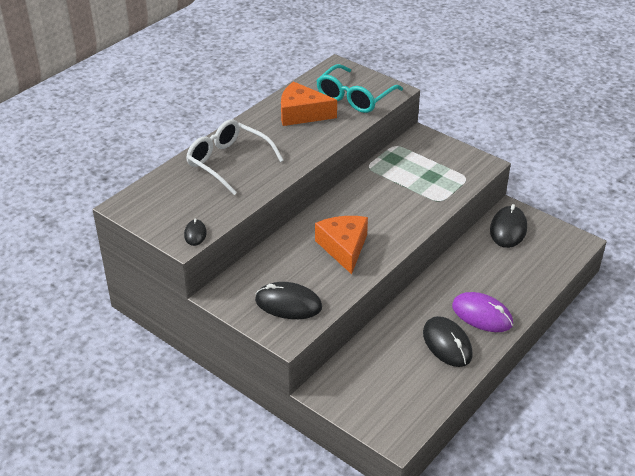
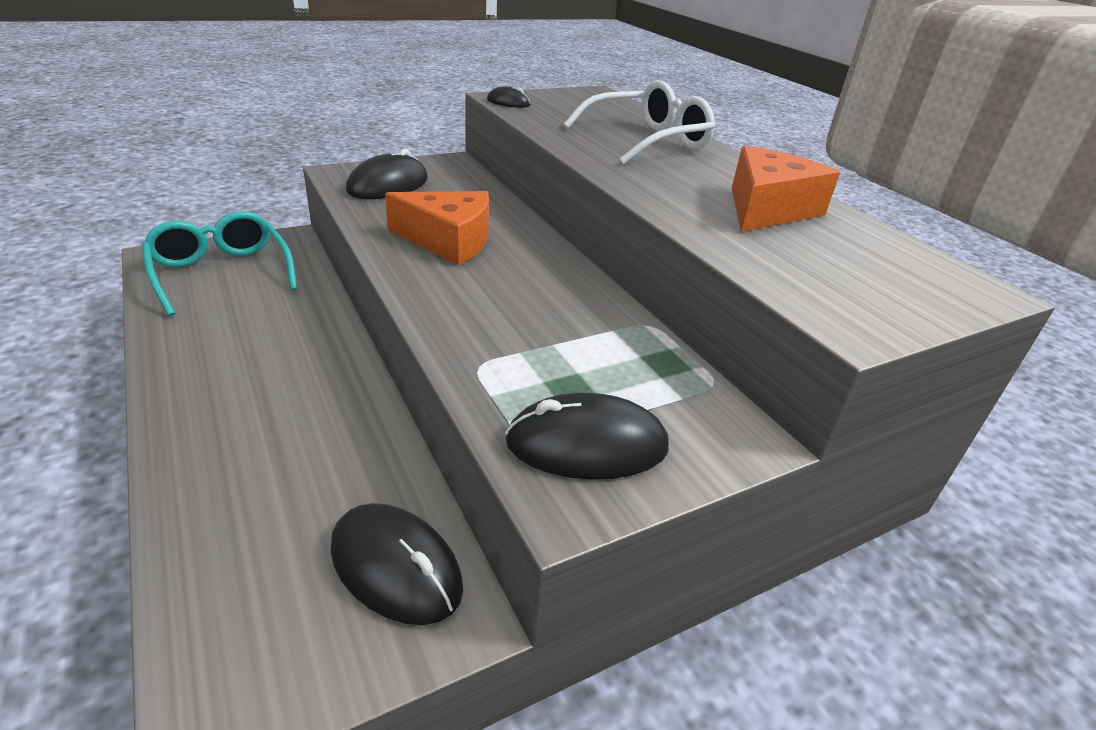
camera: 110 degrees right, 5 degrees down
(354, 98) = (821, 269): turquoise glasses -> turquoise glasses (221, 273)
(447, 344) = (224, 342): black mouse -> black mouse (587, 444)
(482, 315) = (225, 402): purple mouse -> none

